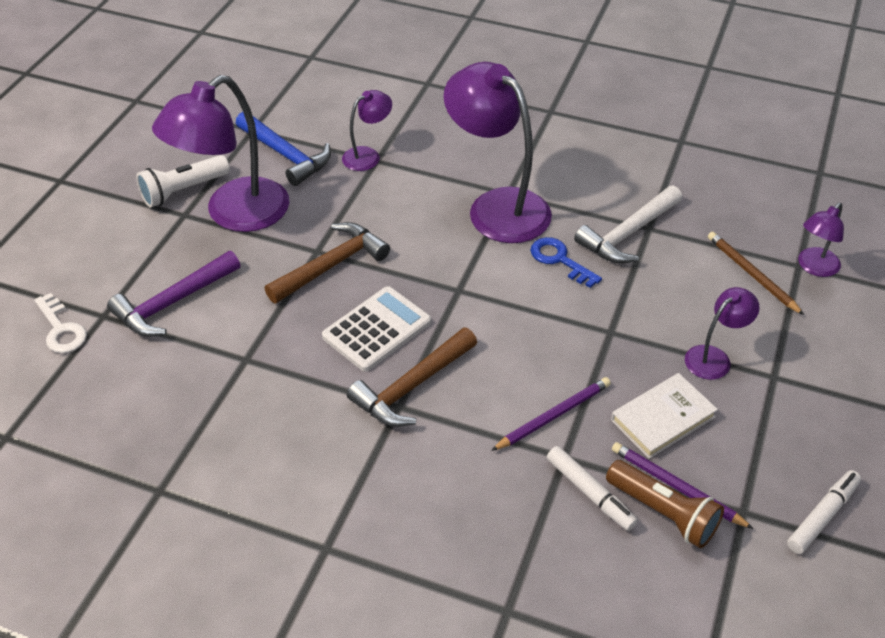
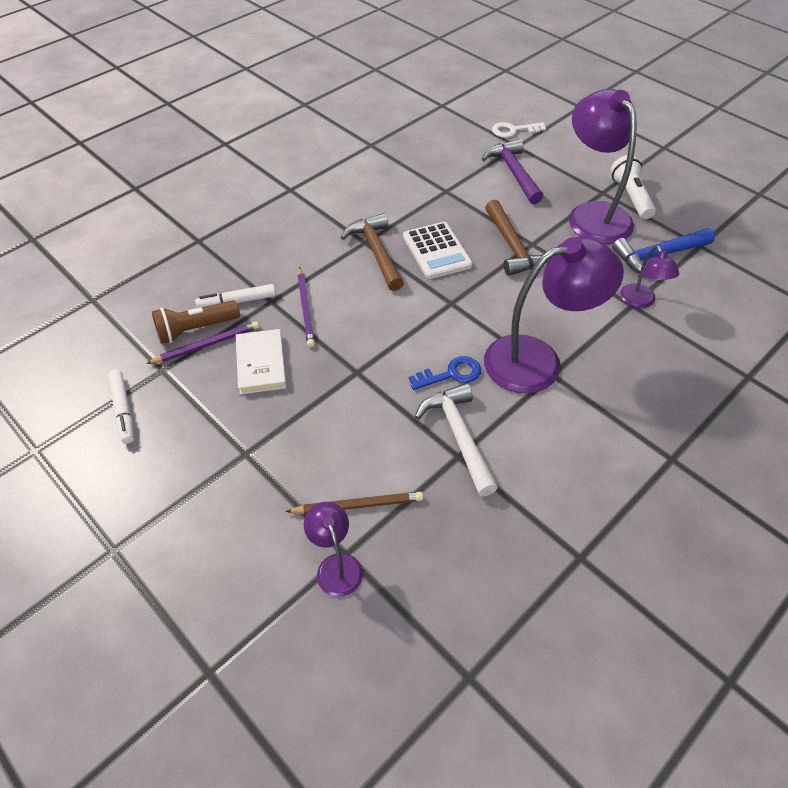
camera: 115 degrees right, 5 degrees up
(714, 357) = (290, 424): purple lamp -> none

